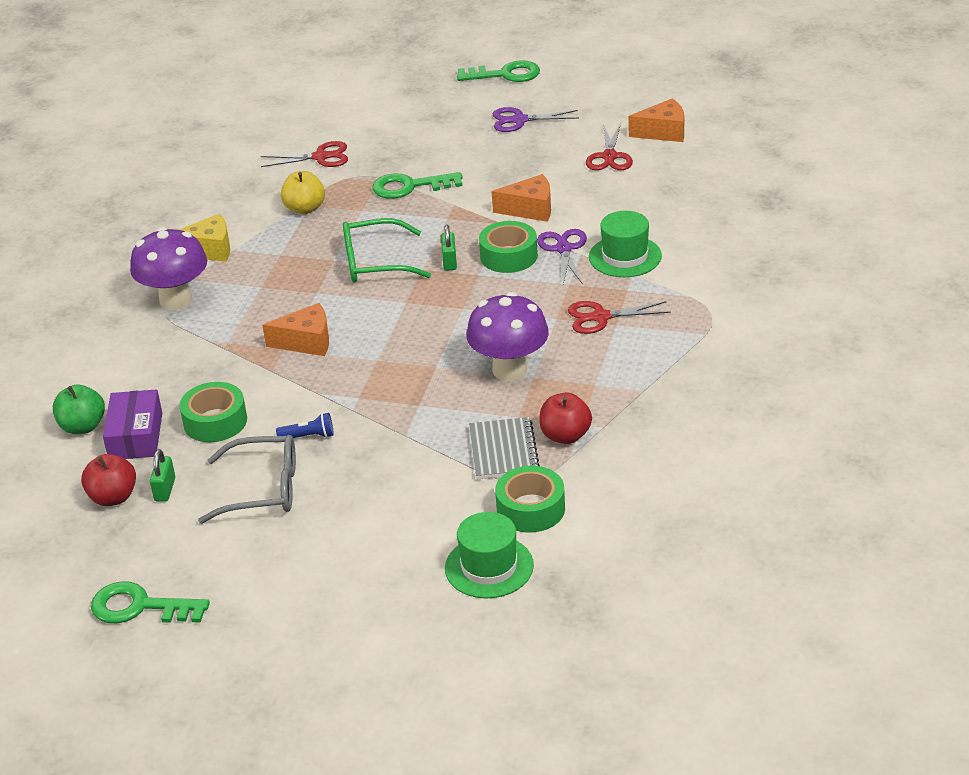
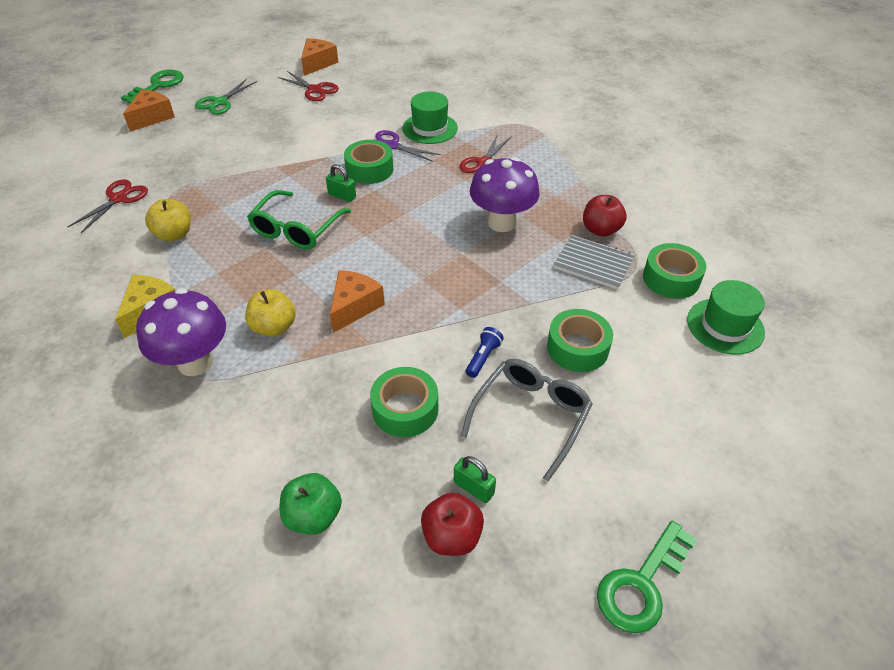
camera: 60 degrees left, 10 degrees up
(136, 436) = (371, 477): purple box -> none
(245, 315) = (274, 327): none -> yellow apple
(370, 484) = (577, 348): none -> green tape
(410, 187) = (225, 175): green key -> none
(519, 120) = (220, 102): purple scissors -> green scissors
(530, 209) = (328, 140): orange cheese -> orange cheese (152, 117)

